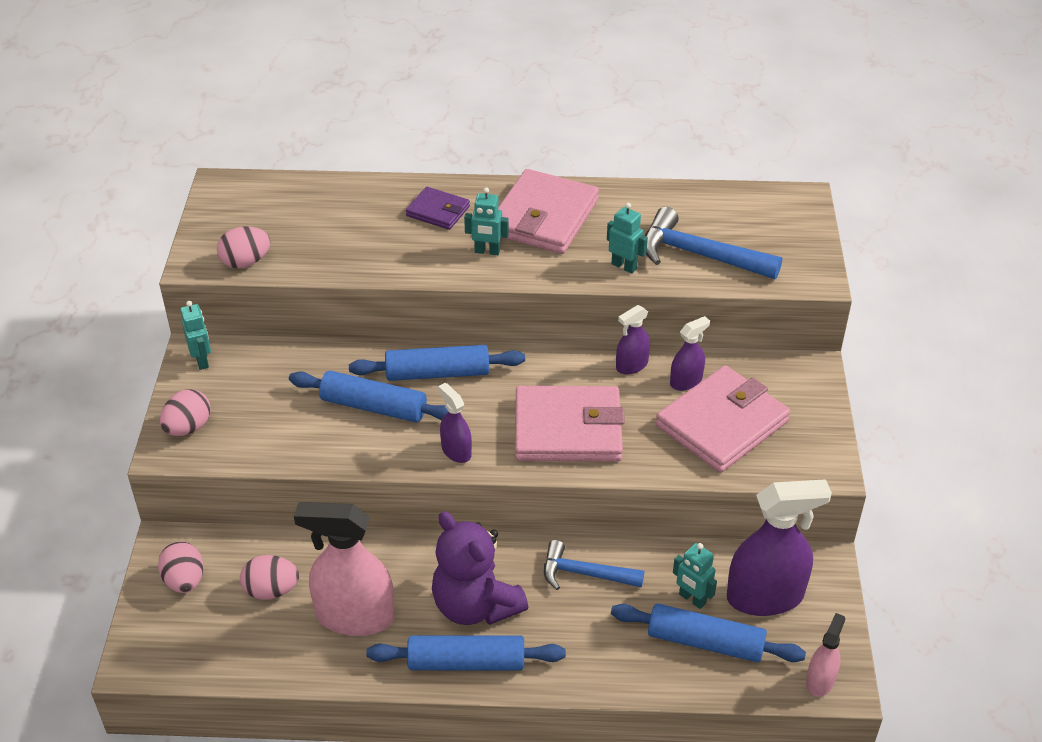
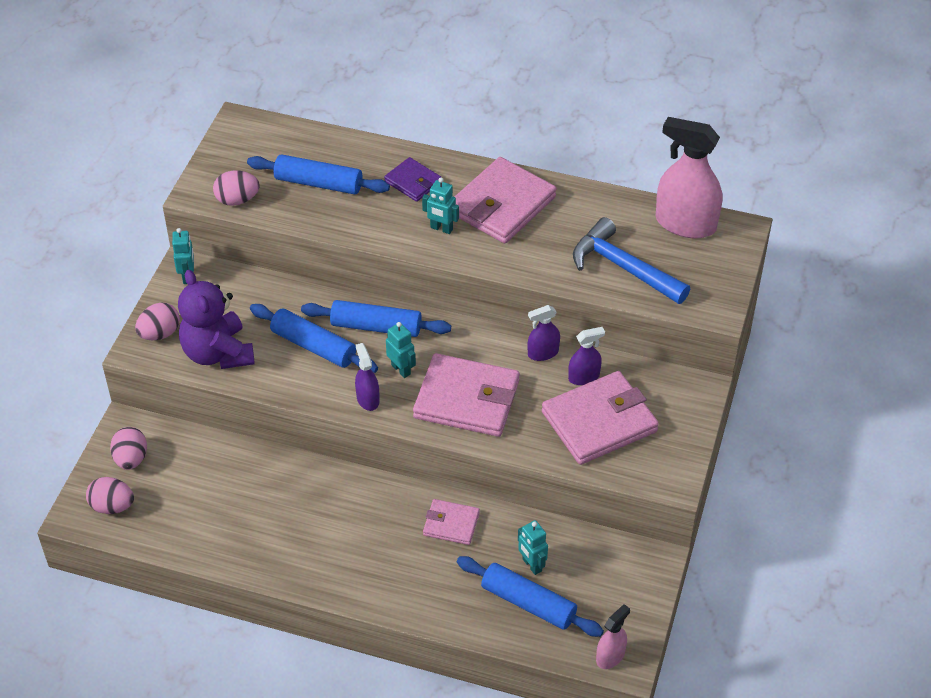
camera: 15 degrees right, 5 degrees up
(271, 590) = (196, 482): pink egg -> pink egg (112, 506)
(355, 616) = (254, 518): pink spray bottle -> pink spray bottle (685, 224)
(466, 662) = (330, 575): blue rolling pin -> blue rolling pin (318, 183)
(475, 605) = (353, 531): purple teddy bear -> purple teddy bear (218, 353)
(585, 574) = (451, 524): blue hammer -> pink wallet
(624, 266) = (553, 265): turquoise robot -> turquoise robot (401, 369)
(765, 596) = (593, 577): purple spray bottle -> none

